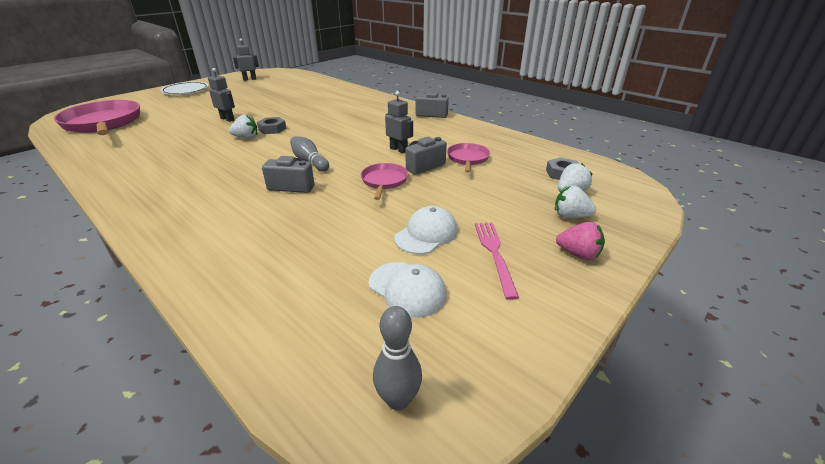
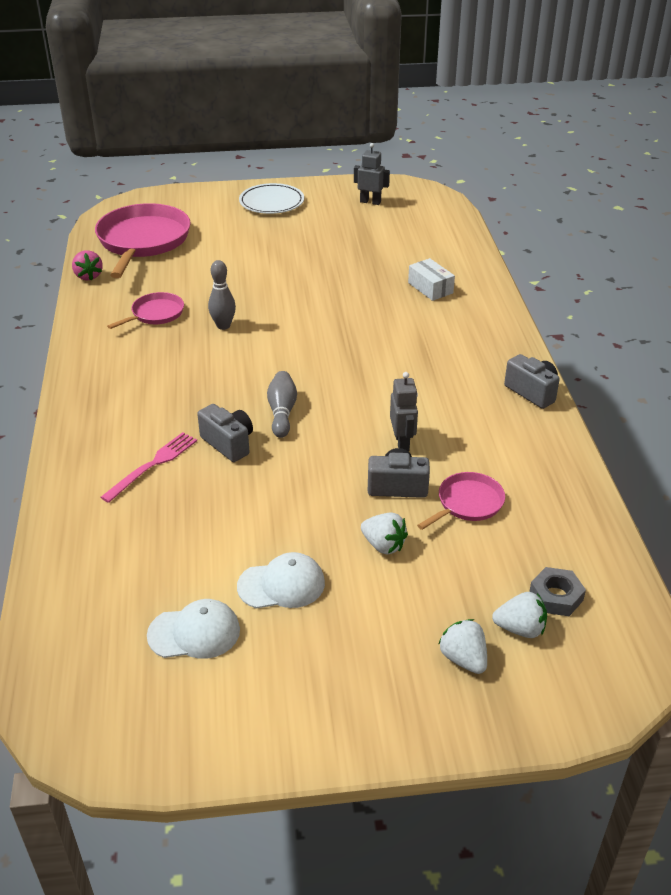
camera: 40 degrees right, 5 degrees up
(227, 119) = (268, 287): grey robot -> none
(246, 138) = (256, 335): white strawberry -> white strawberry (383, 545)
(272, 129) = (298, 331): grey nut -> none
(327, 97) = (430, 288): none -> white box
(384, 181) = (325, 487): pink pan -> pink pan (155, 314)
(398, 400) = (86, 715): grey bowling pin -> grey bowling pin (223, 326)
(407, 289) = (194, 632): white cap -> white cap turned 90 degrees counterclockwise
(495, 254) = (314, 650): pink fork -> pink fork (152, 465)
(578, 254) = (396, 705): pink strawberry -> pink strawberry (88, 276)

